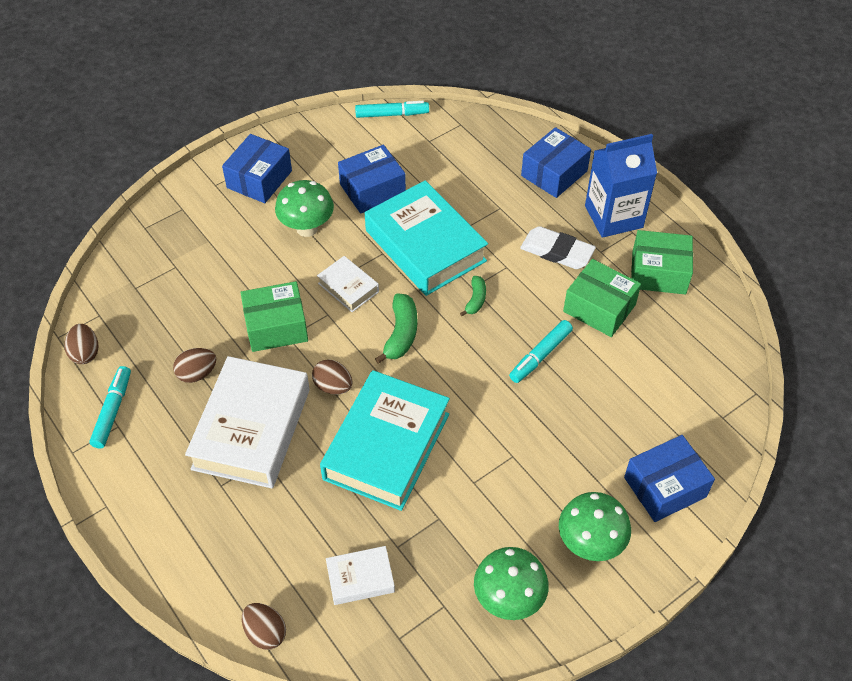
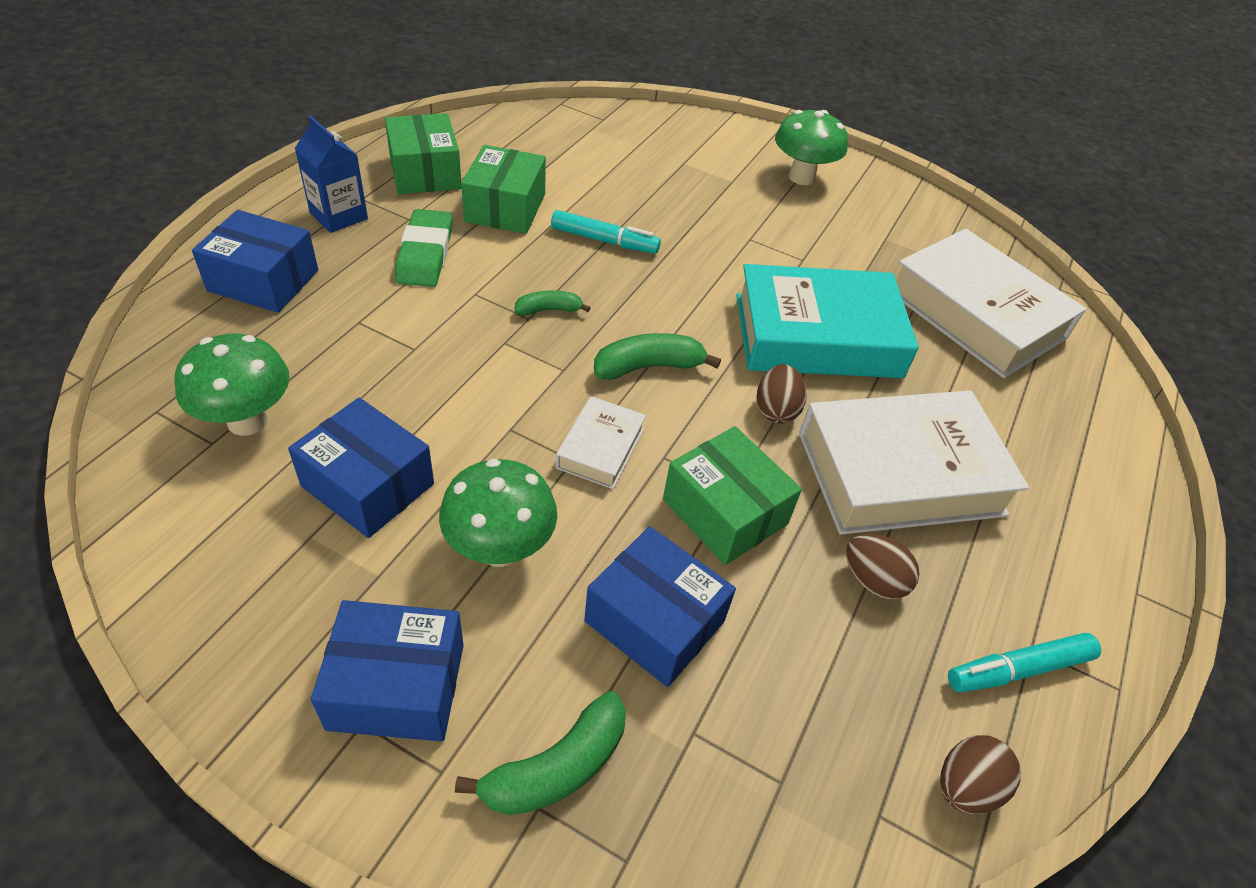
camera: 120 degrees left, 5 degrees down
(193, 218) = (556, 767): none -> green banana
(265, 632) = (1096, 368): brown egg -> none
(360, 578) = (976, 314): white book -> white book, size x2.11
(392, 114) = (138, 520): turquoise marker -> none
(425, 245) = (472, 383): turquoise book -> none
(508, 599) = (898, 215): green mushroom -> green mushroom (247, 421)
(557, 251) = (425, 254): white eraser -> green eraser
(613, 217) = (339, 216): blue carton -> blue carton, size x0.65
(665, 487) = (707, 143): blue box -> blue box (655, 621)

